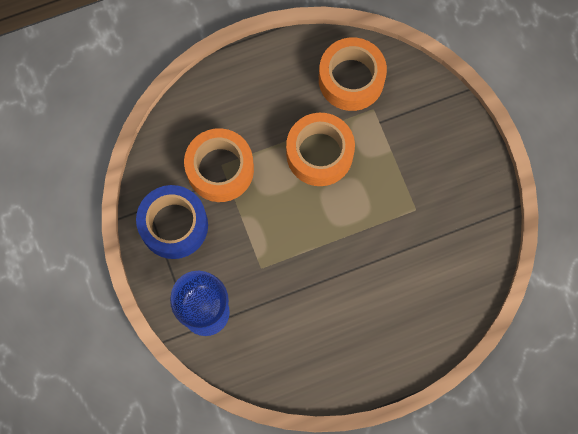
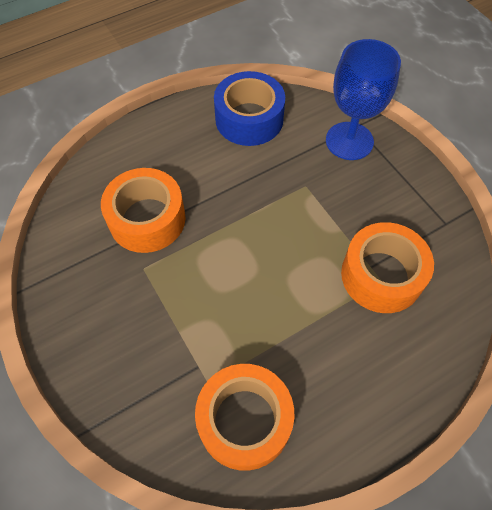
camera: 170 degrees right, 15 degrees down
(174, 225) = (411, 210): blue tape -> blue tape (249, 119)
(319, 154) = (268, 313): orange tape -> orange tape (147, 219)

